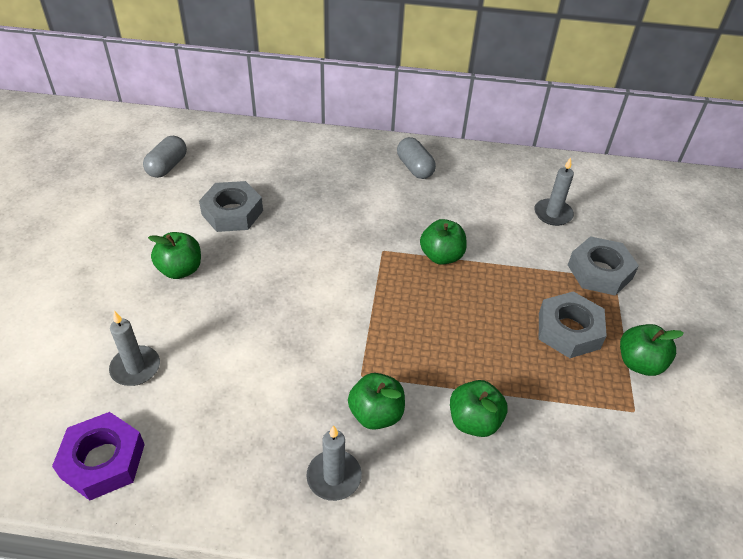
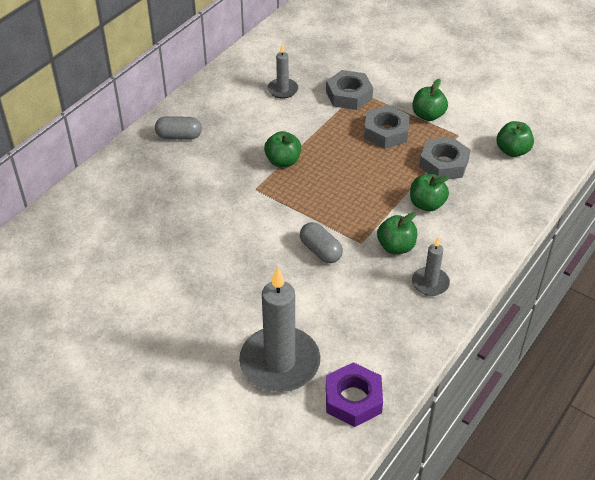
camera: 60 degrees left, 0 degrees up
(135, 368) = (280, 362): grey candle -> grey candle, size x1.99
(167, 166) = (51, 286): grey capsule -> grey capsule (320, 251)
(180, 270) = (193, 311): green apple -> green apple (512, 151)
(232, 212) = (148, 260): grey nut -> grey nut (443, 164)

